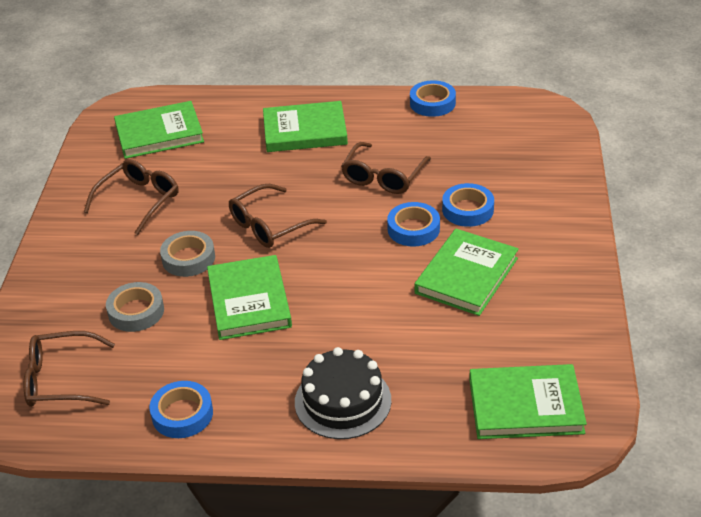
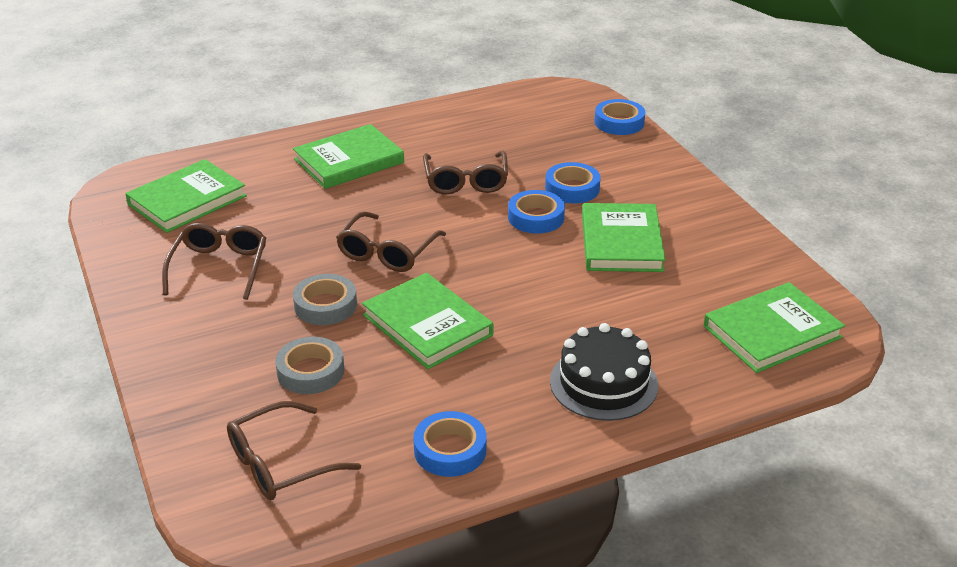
camera: 30 degrees left, 5 degrees down
(432, 103) = (457, 109): blue tape -> blue tape (619, 122)

